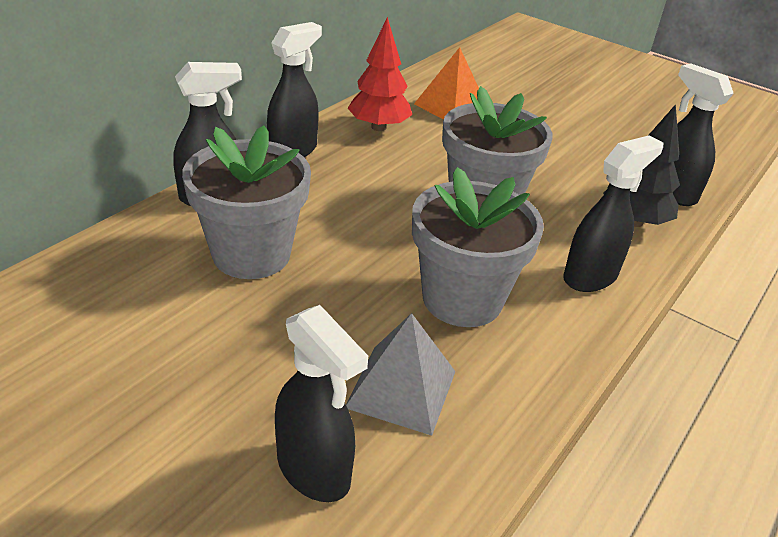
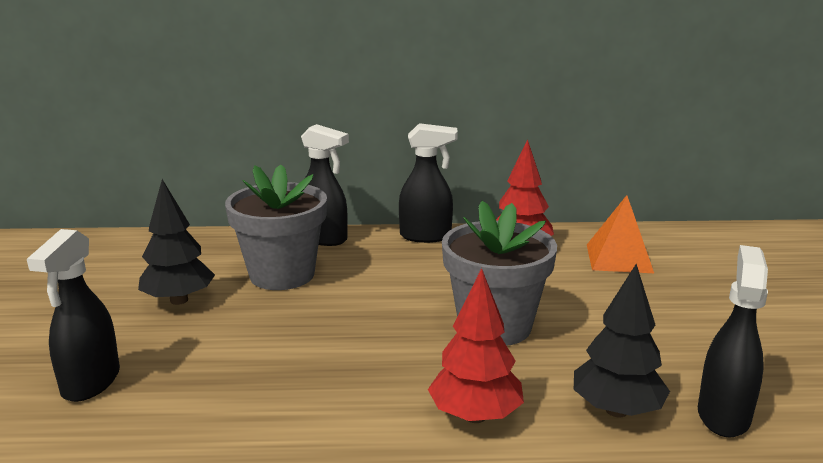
camera: 55 degrees right, 15 degrees down
(210, 339) = (179, 300): none -> black tree
(401, 388) = (205, 382): grey pyramid -> none
(462, 299) = (345, 366): grey flower pot -> none
(590, 276) = (475, 416): black spray bottle -> red tree

